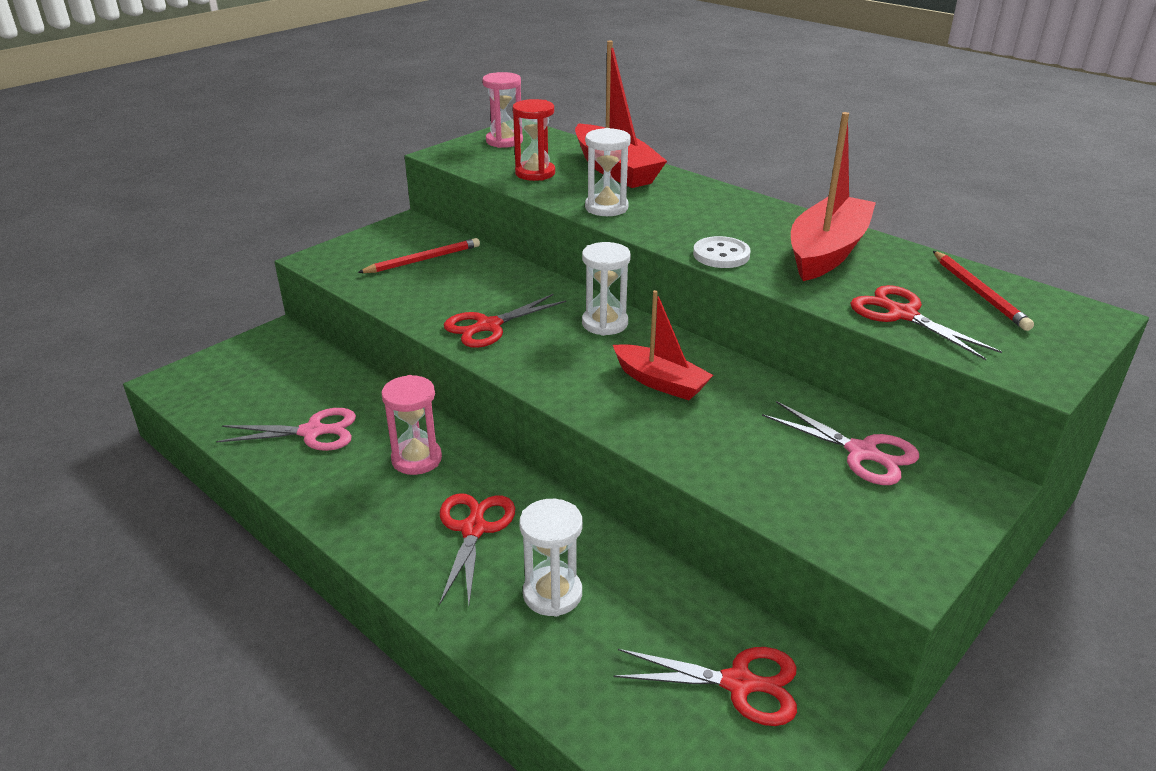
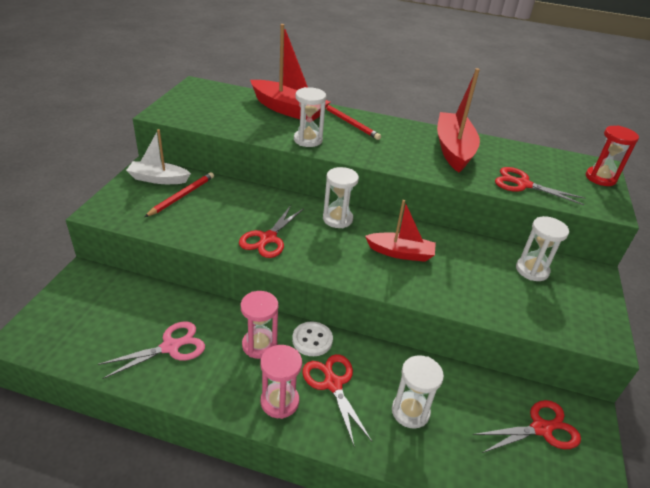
camera: 30 degrees left, 5 degrees up
(411, 237) = (158, 179): none -> white boat
(504, 141) = (196, 97): pink hourglass -> pink hourglass (279, 401)
(535, 173) = (239, 120): red hourglass -> red hourglass (600, 178)
(721, 255) = (402, 163): white button -> white button (312, 340)
(861, 452) = (532, 270): pink scissors -> white hourglass
(979, 293) = (543, 162): red pencil -> red pencil (350, 123)

